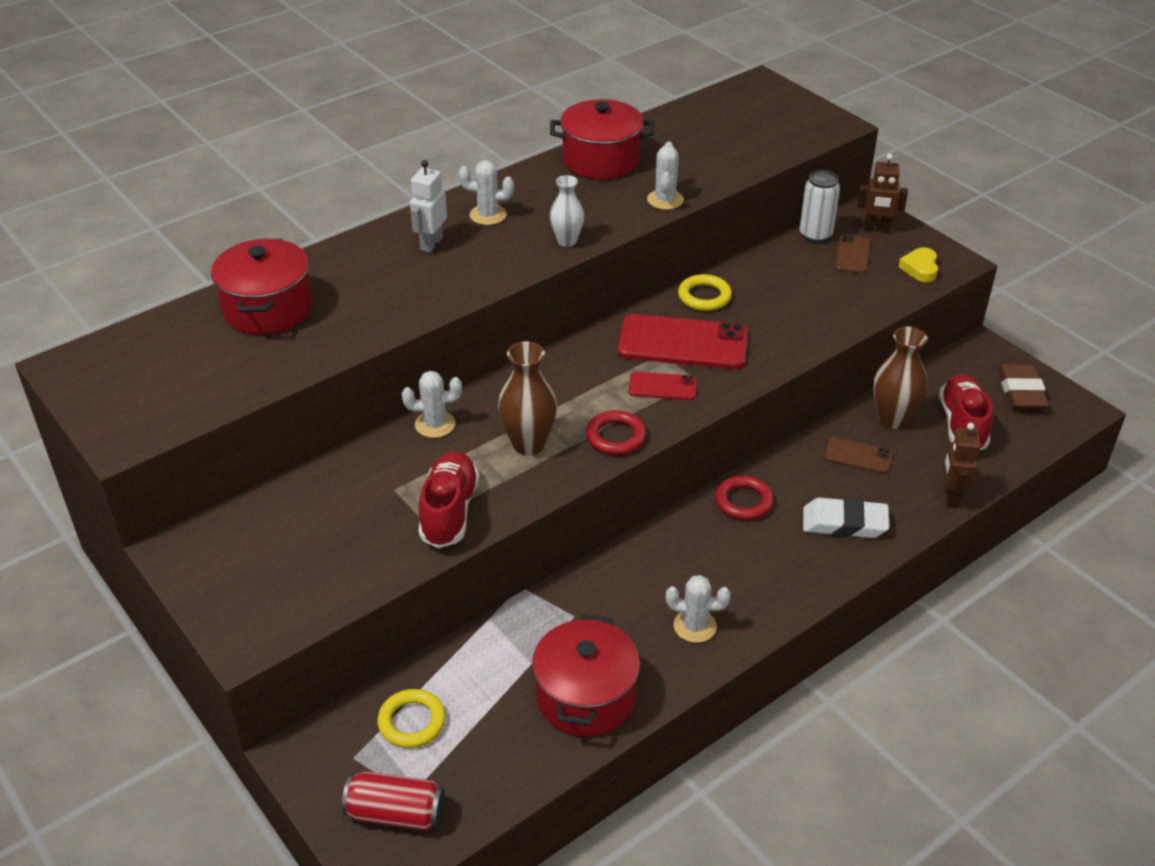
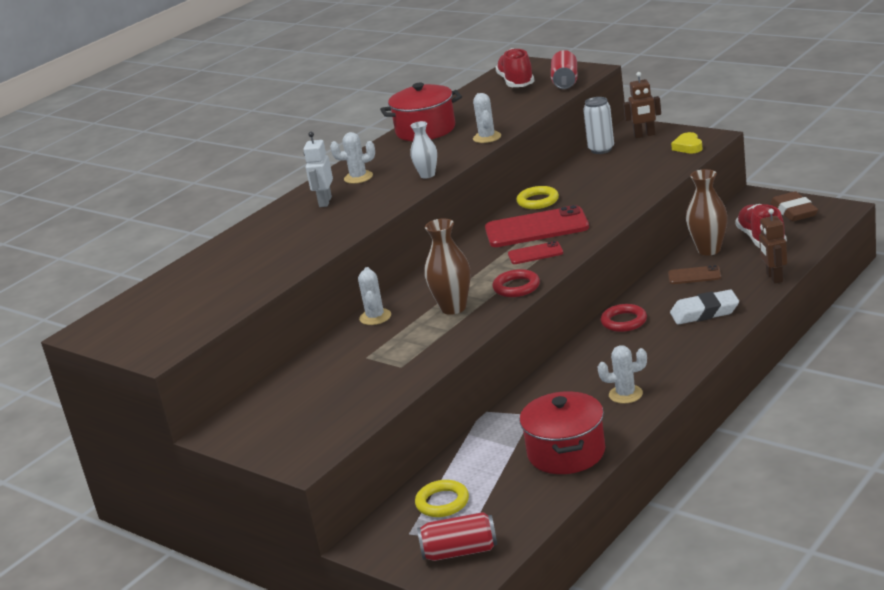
camera: 10 degrees left, 15 degrees down
(268, 309) = (222, 264): red pot -> none
(435, 424) = (375, 317): white cactus -> white cactus turned 75 degrees counterclockwise
(449, 512) = (415, 357): red shoe -> red shoe (516, 82)
(800, 134) = (565, 82): none -> red can
(852, 255) = (635, 152): brown phone -> none

